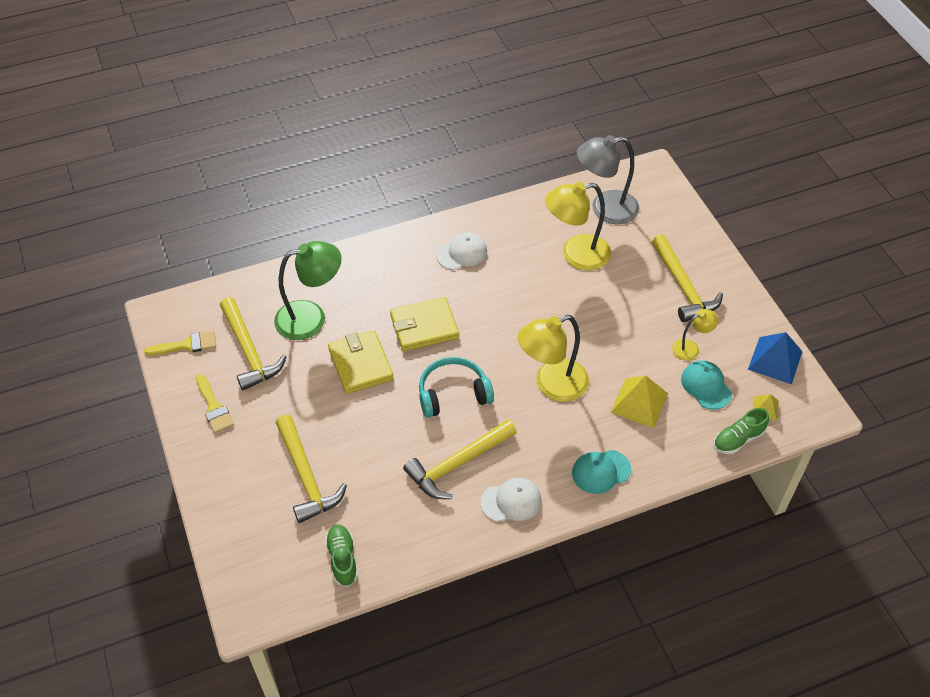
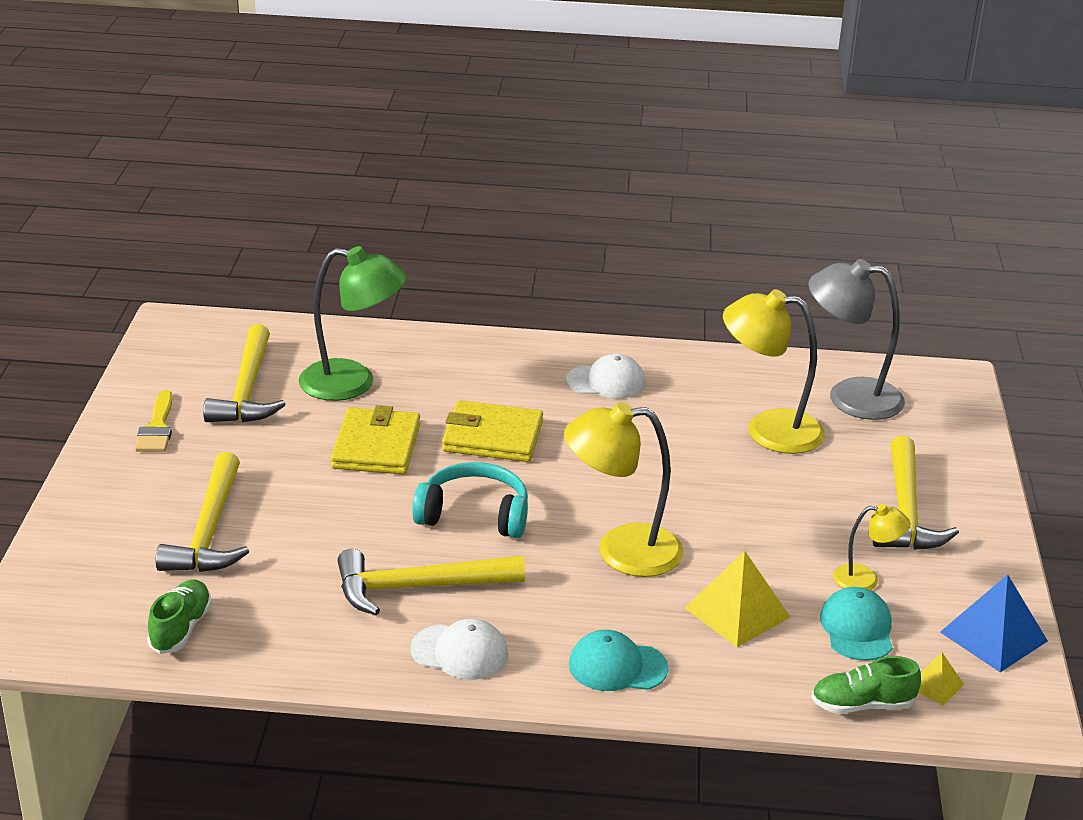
camera: 25 degrees right, 20 degrees down
(186, 345) = (178, 361): yellow brush -> none

